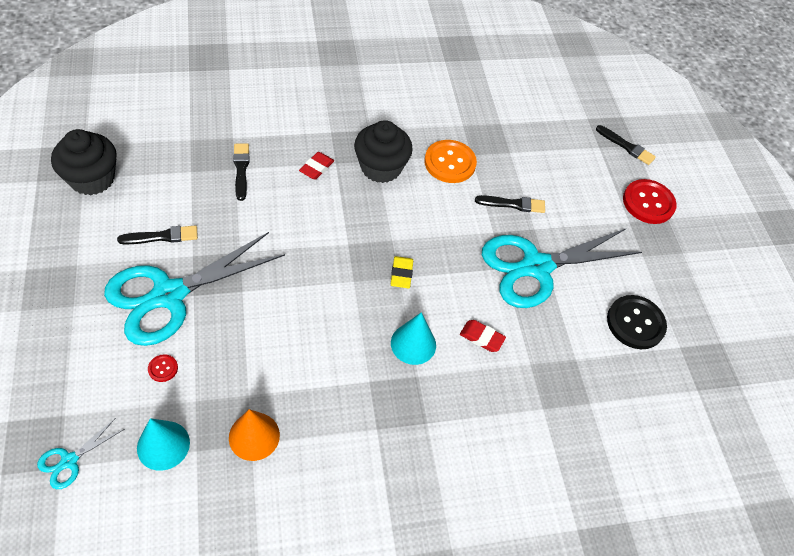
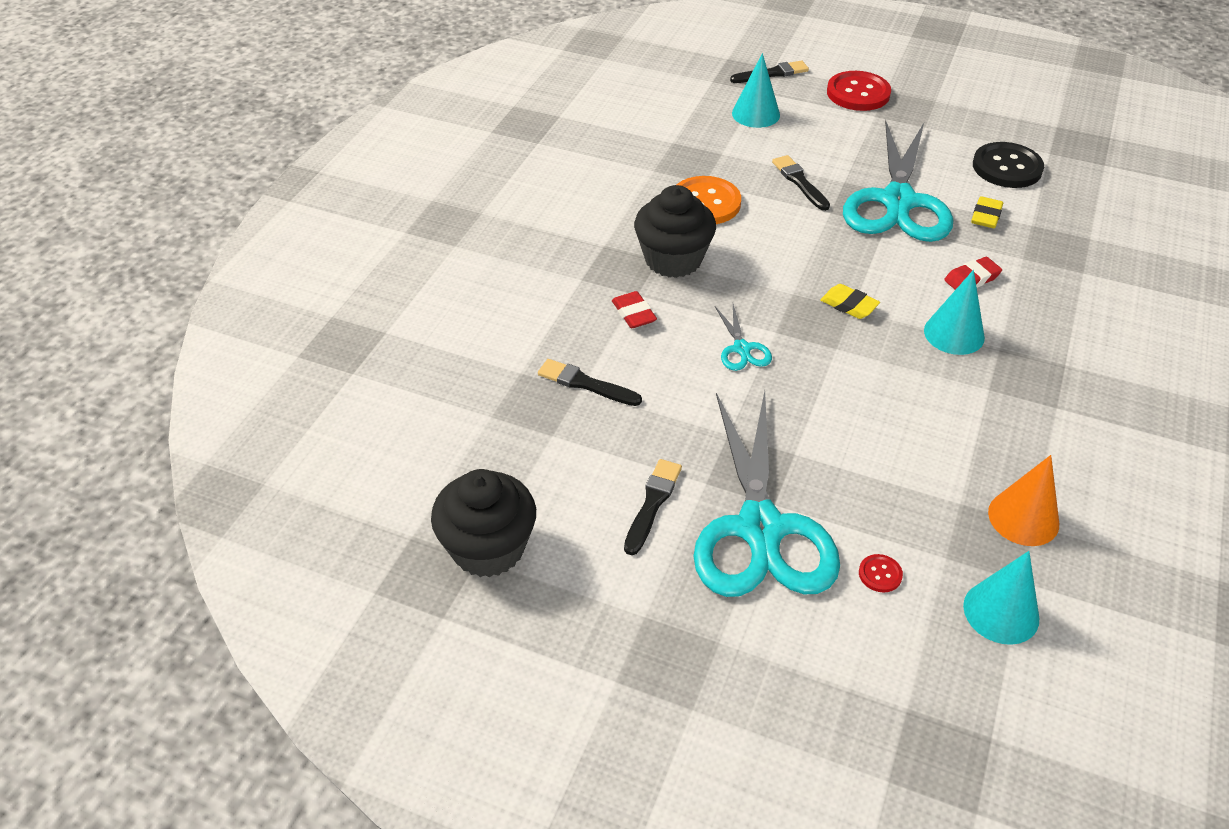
camera: 50 degrees left, 10 degrees down
(69, 461) = (985, 723): turquoise scissors -> turquoise scissors (742, 349)
(513, 204) = (800, 182): black brush -> black brush turned 60 degrees counterclockwise
(562, 326) = (986, 216): none -> yellow eraser
(570, 154) = (755, 114): none -> turquoise cone

